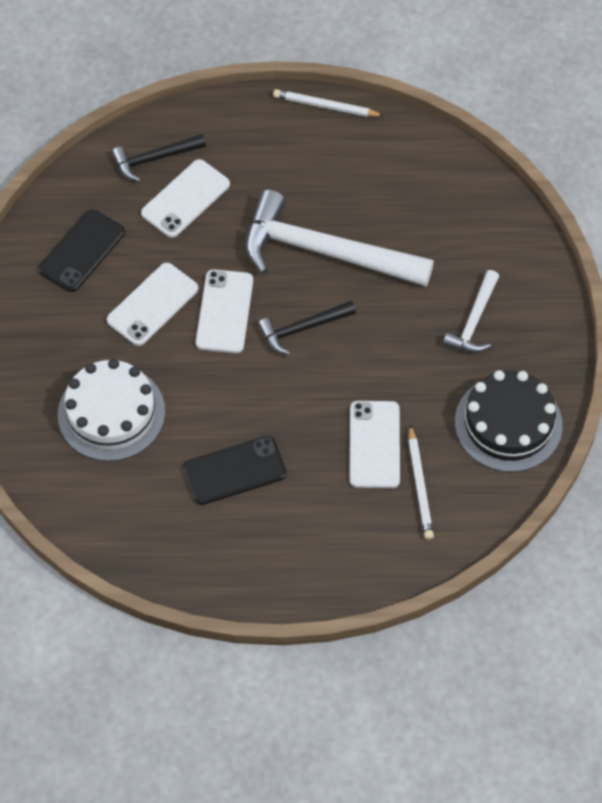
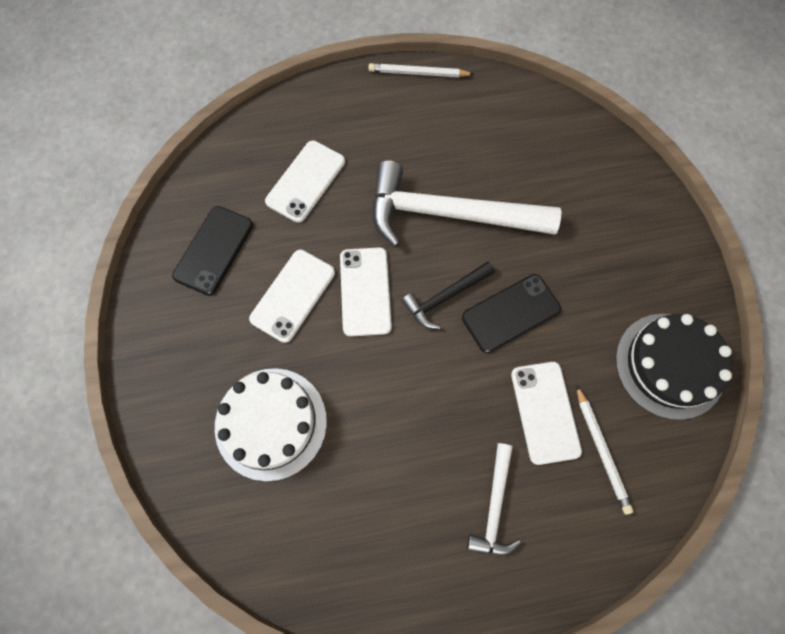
camera: 10 degrees left, 10 degrees up
(154, 159) = (269, 146): black hammer -> none
(235, 471) = (410, 468): black phone -> black phone (511, 313)
(474, 321) = (607, 261): white hammer -> white hammer (494, 506)

